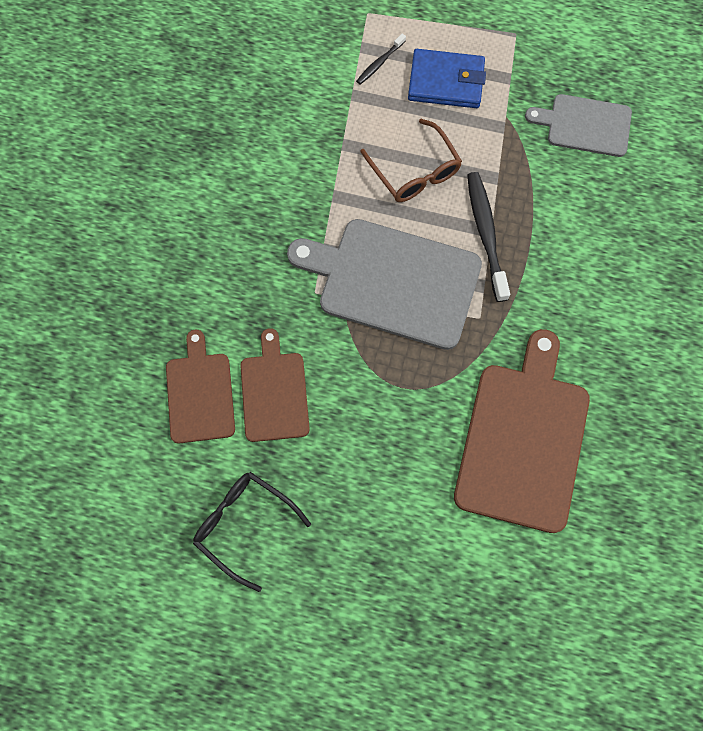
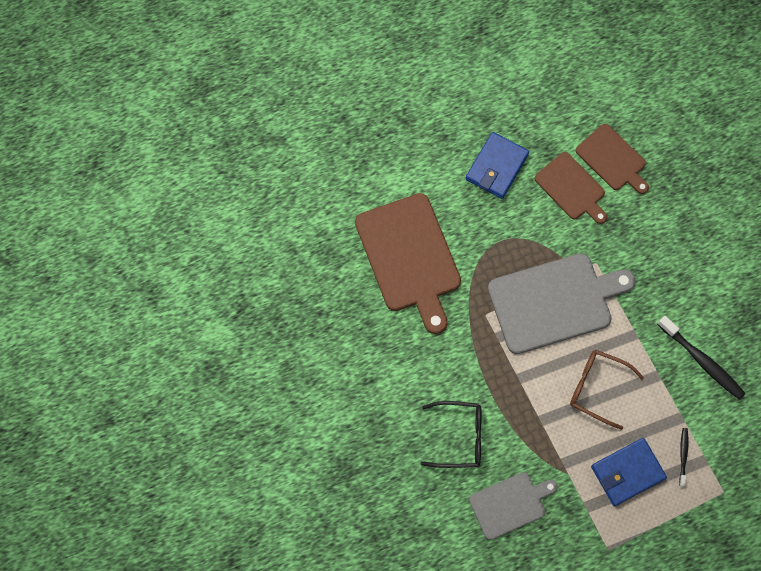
camera: 145 degrees right, 0 degrees up
(245, 525) = (529, 109): black glasses -> black glasses (458, 437)
(341, 478) = (496, 167): none -> blue wallet
(486, 234) = (520, 374): black toothbrush -> black toothbrush (702, 361)

